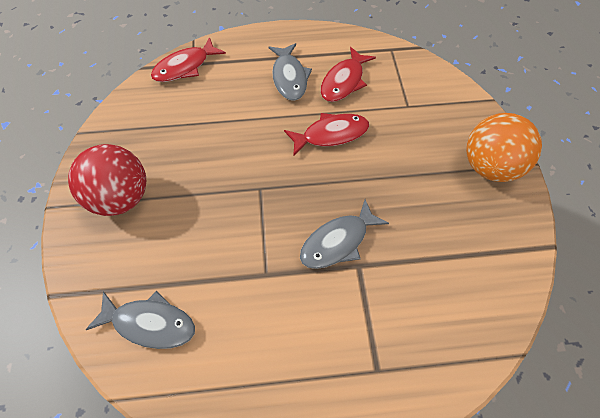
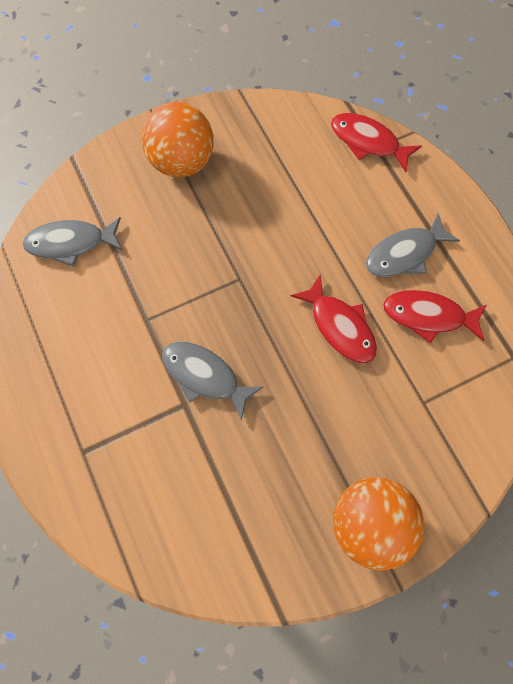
camera: 70 degrees right, 10 degrees up
(121, 198) = (182, 162): red ball -> orange ball
(150, 323) = (70, 243): grey fish -> grey fish turned 90 degrees clockwise

